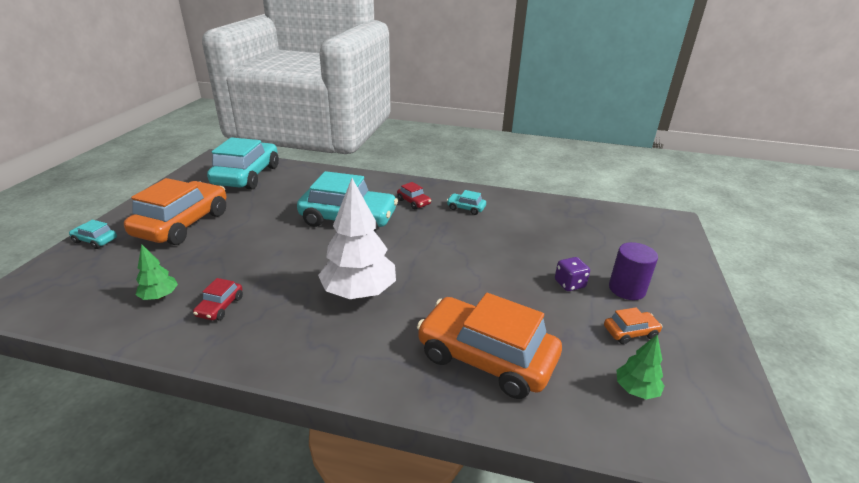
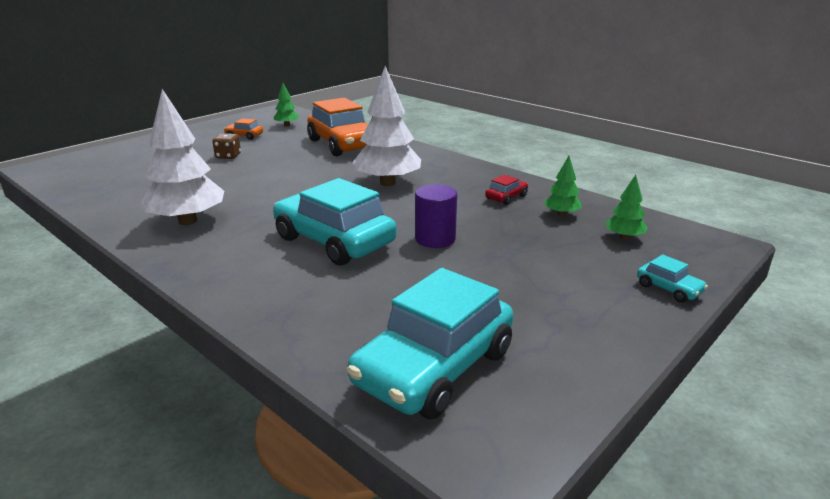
camera: 150 degrees left, 5 degrees down
(104, 282) = (624, 237): none -> green tree
(182, 224) = (552, 286): orange car -> none
(414, 202) = (230, 242): red car -> none
(466, 208) = (187, 221): turquoise car -> white tree
(569, 284) = (228, 156): purple dice -> brown dice
(626, 289) = (198, 147): purple cylinder -> purple cylinder (435, 239)

